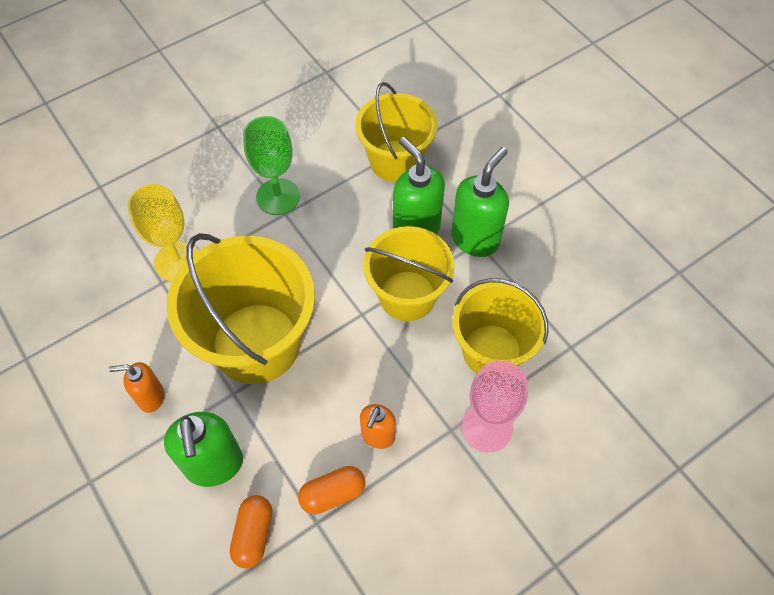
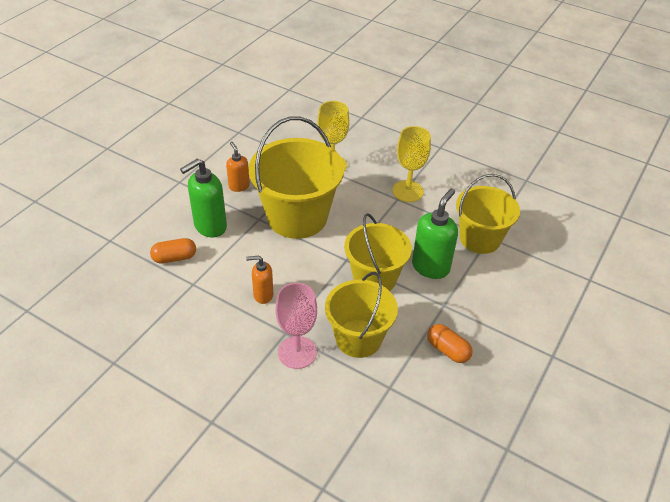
camera: 65 degrees right, 15 degrees down
(278, 197) = (408, 191): green goblet -> yellow goblet
(333, 494) = (214, 285): orange capsule -> orange capsule (447, 350)
(475, 239) = (446, 302): green soap dispenser -> none

